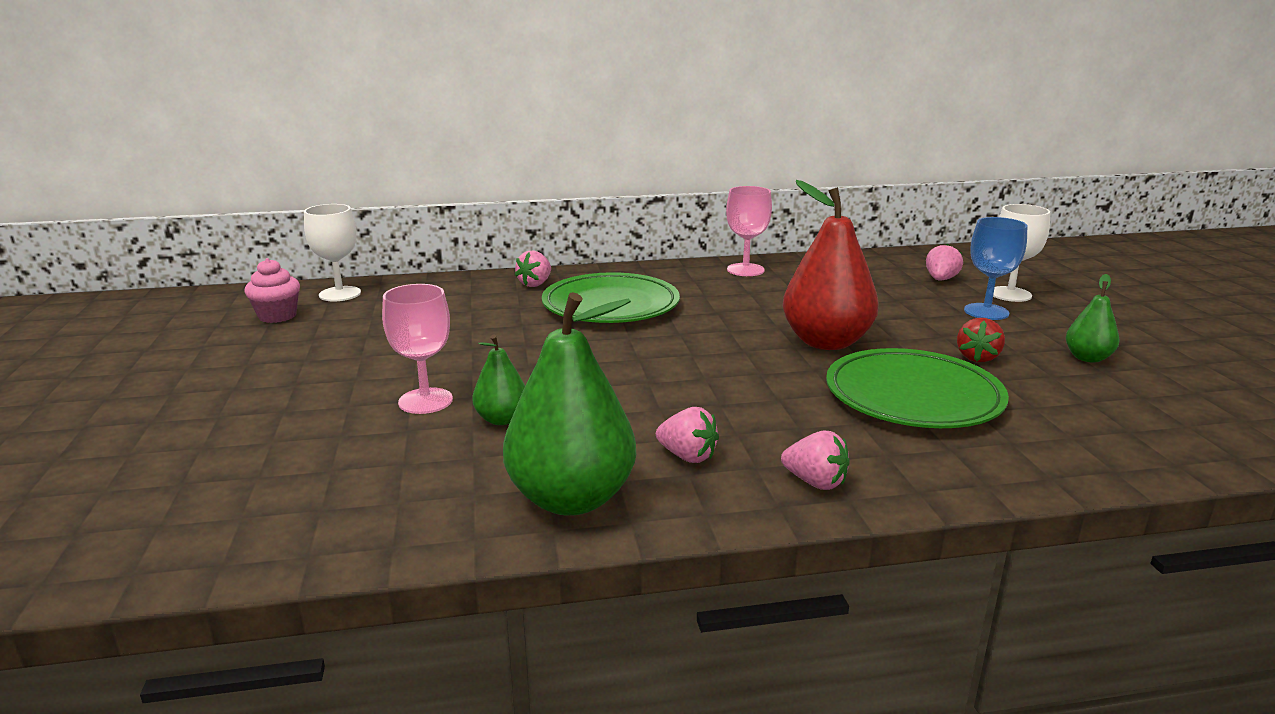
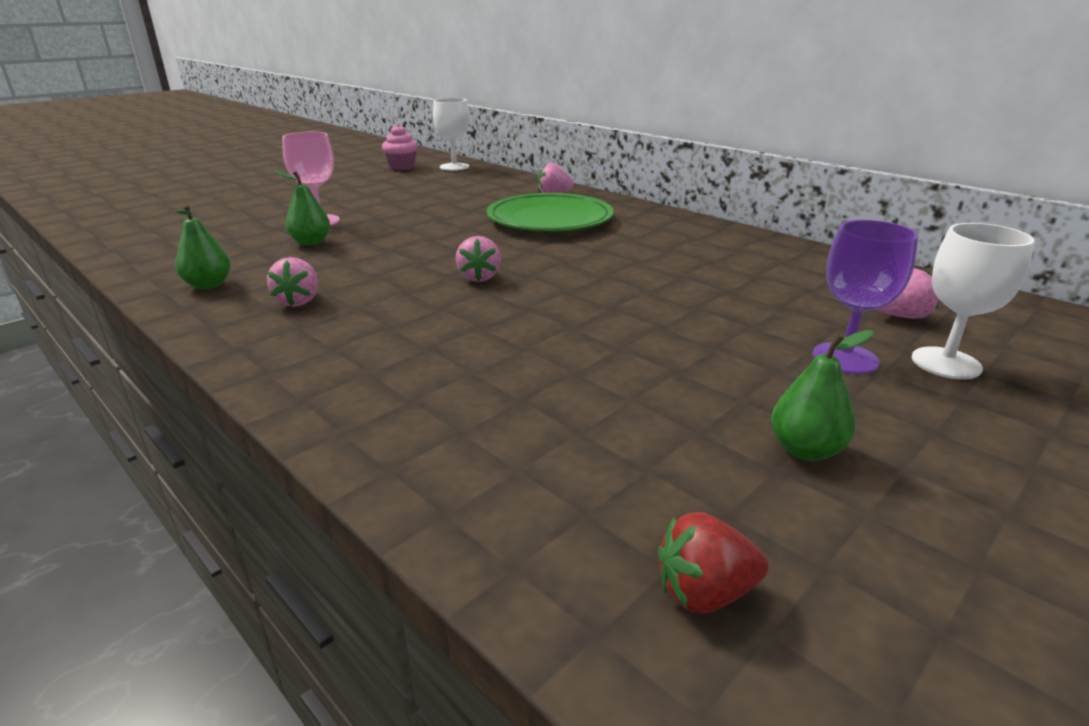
camera: 55 degrees right, 5 degrees up
(571, 498) = (208, 285): green pear -> green pear, size x0.50
(745, 270) = (722, 237): pink goblet -> none
(815, 482) = (287, 353): pink strawberry -> pink strawberry (479, 277)
(826, 342) = (598, 299): red pear -> none
(913, 396) = (518, 360): green plate -> none
(977, 357) = (680, 376): red strawberry -> red strawberry (705, 593)
(986, 312) = (845, 358): blue goblet -> purple goblet

